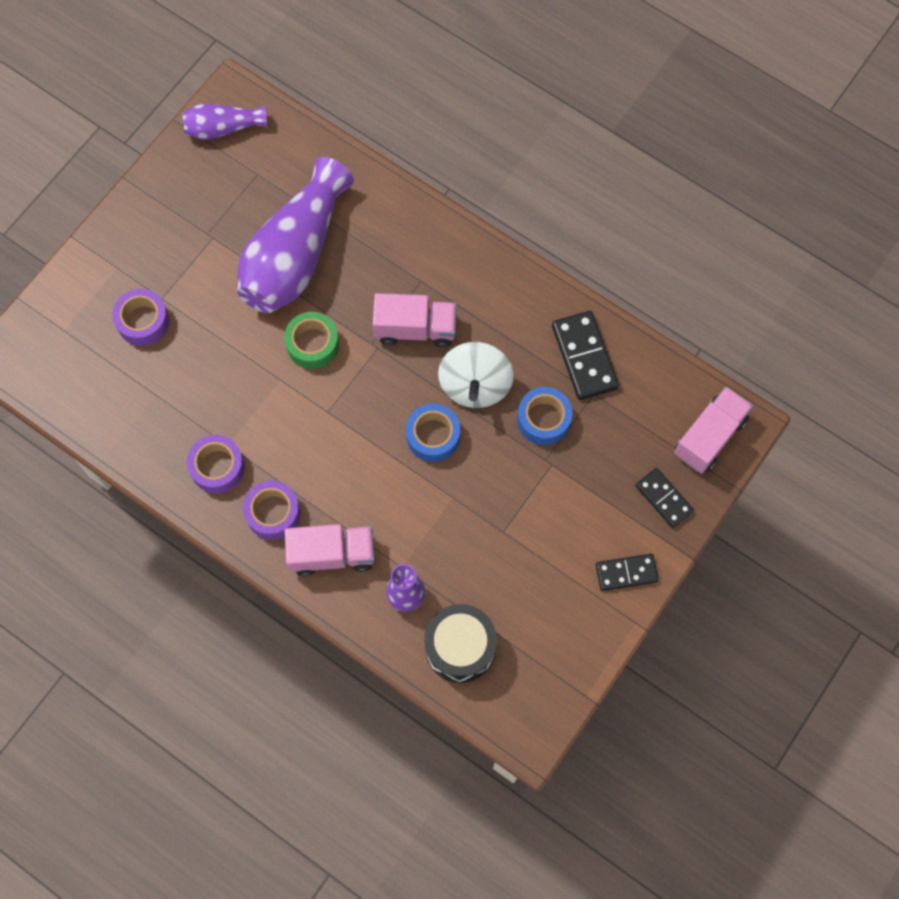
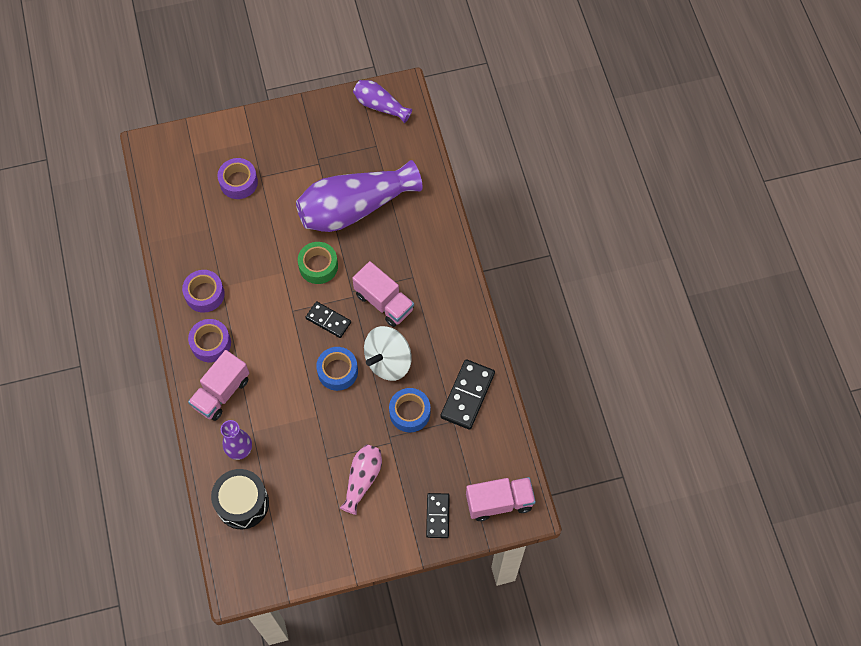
camera: 40 degrees right, 5 degrees down
(332, 554) = (221, 392): pink truck -> pink truck turned 90 degrees clockwise
(558, 524) = (362, 479): none -> pink vase
(626, 573) = (375, 540): black domino -> black domino (328, 320)

